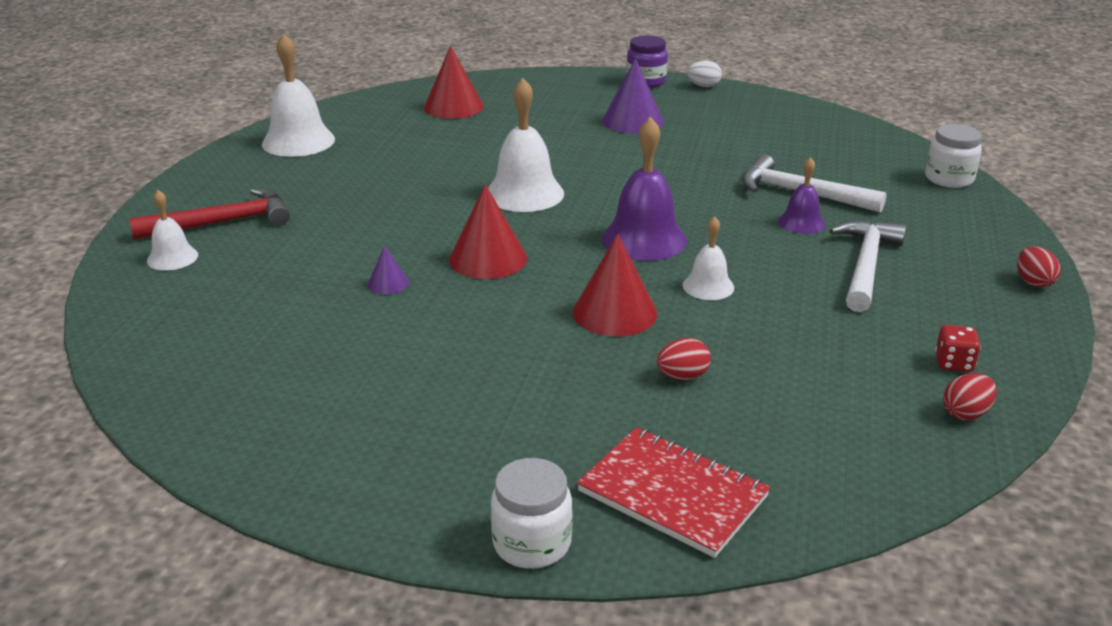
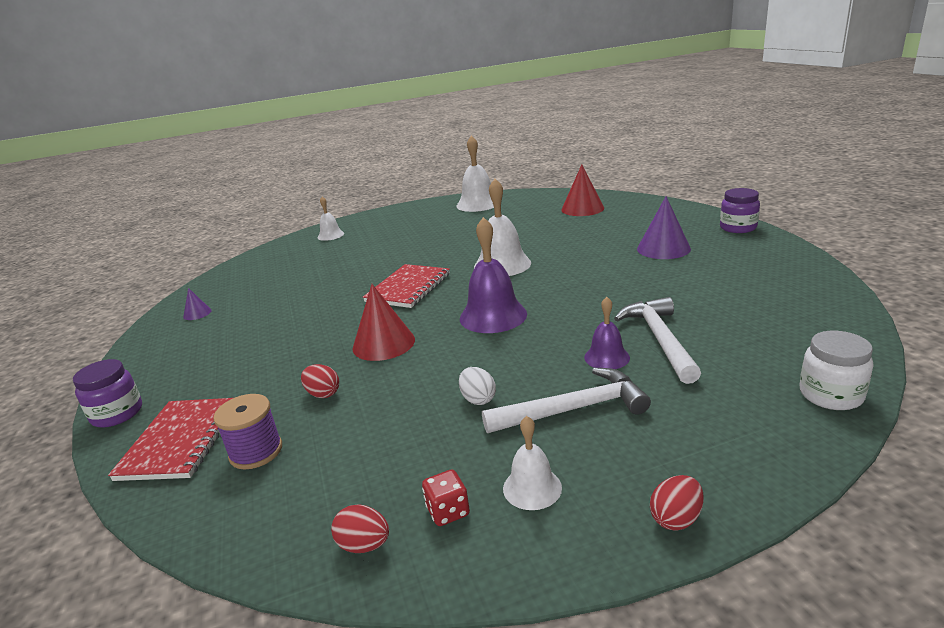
camera: 60 degrees right, 5 degrees down
(222, 222) = (374, 228): red hammer -> none
(388, 283) = (353, 279): purple cone -> purple cone (197, 313)
(488, 259) = (408, 288): red cone -> red notebook
(532, 543) = (117, 414): white jar -> purple jar
(703, 86) = (776, 243): white egg -> white egg (478, 399)
(708, 286) = (454, 359): white bell -> white bell (532, 488)
(757, 443) = (256, 452): none -> purple spool

